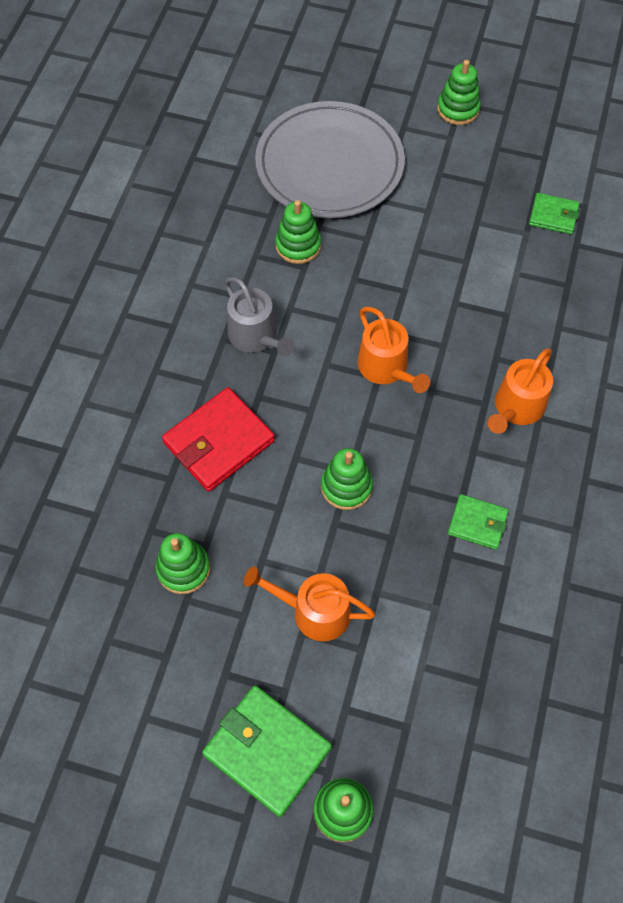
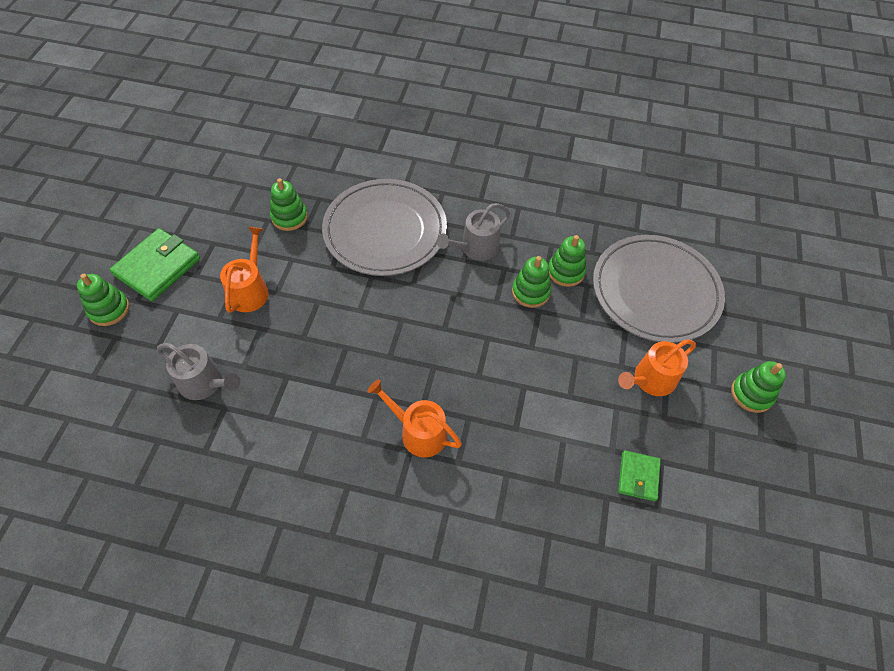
camera: 85 degrees right, 5 degrees down
(219, 442) = (385, 230): red wallet -> grey plate
(346, 486) = (347, 308): green stacking toy -> green stacking toy (530, 292)
(386, 368) = (453, 334): orange watering can -> orange watering can (651, 380)
(461, 654) = (204, 383): none -> grey watering can
(477, 523) = (311, 397): green wallet -> none

